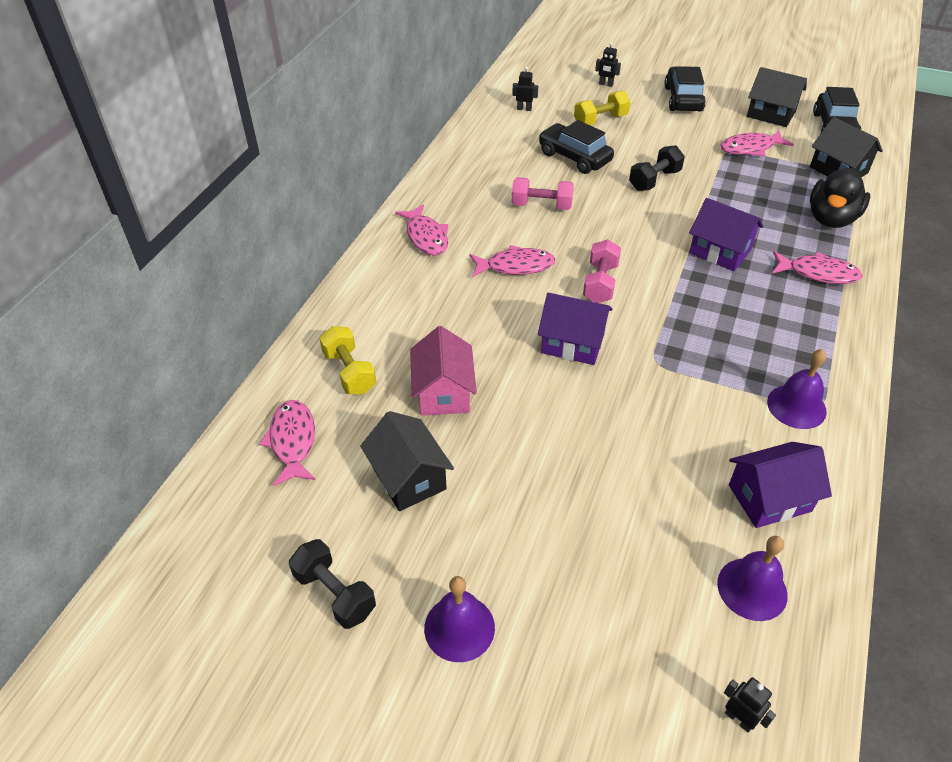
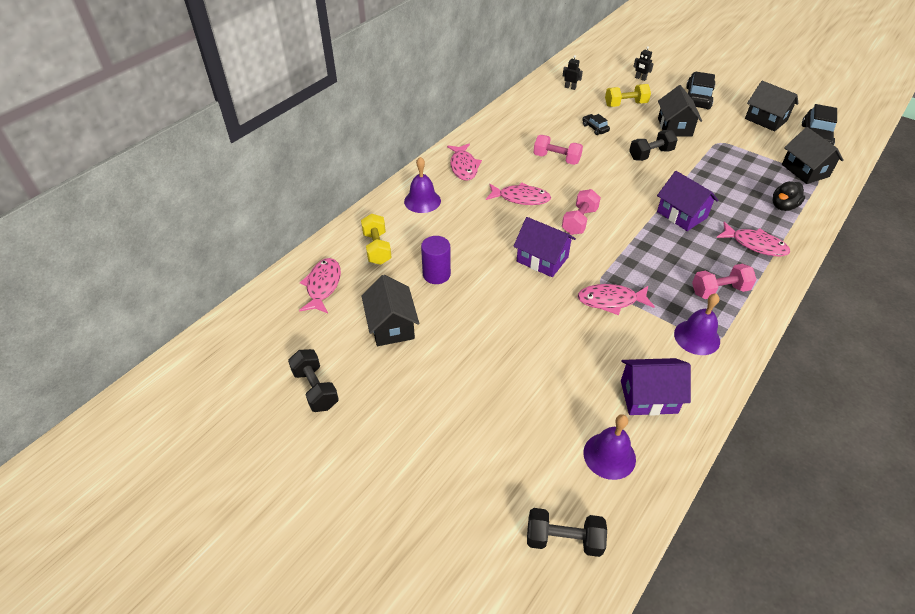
camera: 15 degrees right, 0 degrees up
(443, 392) = (436, 274): pink house -> purple cylinder
(459, 627) = (389, 430): purple bell -> purple bell (422, 201)
(574, 157) = (595, 128): black car -> black car, size x0.52
(670, 140) = (675, 127): none -> black house
(739, 719) = (563, 539): black robot -> black dumbbell
(750, 148) = (738, 143): pink fish -> pink fish (611, 301)
(800, 340) = (719, 290): none -> pink dumbbell
(831, 219) = (783, 206): black duck -> black duck, size x0.64

